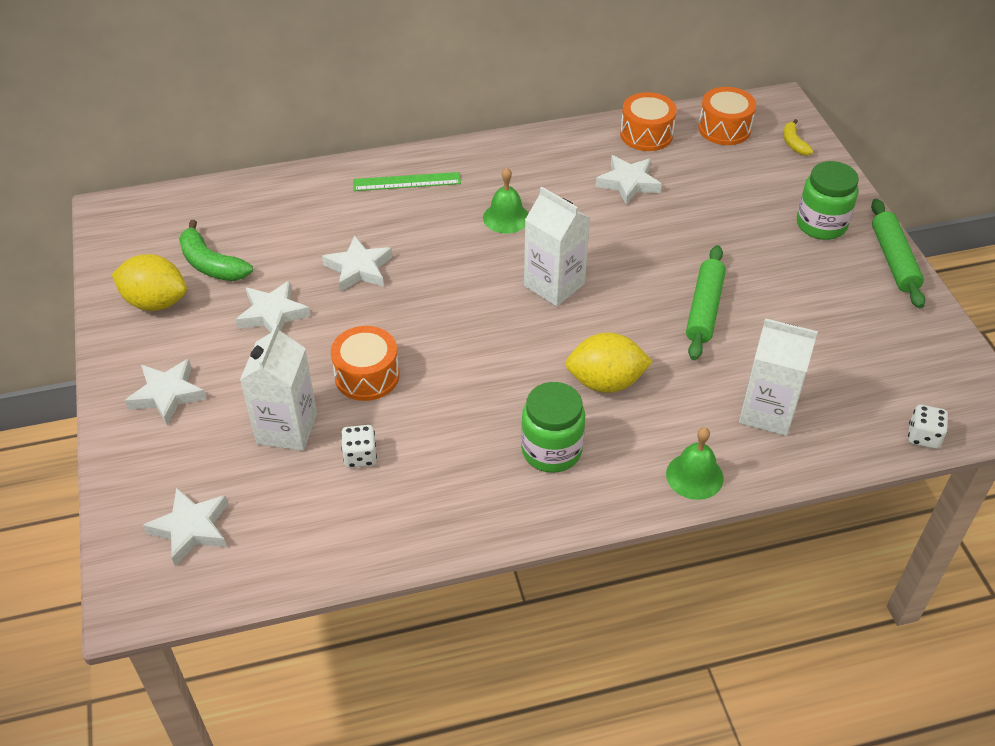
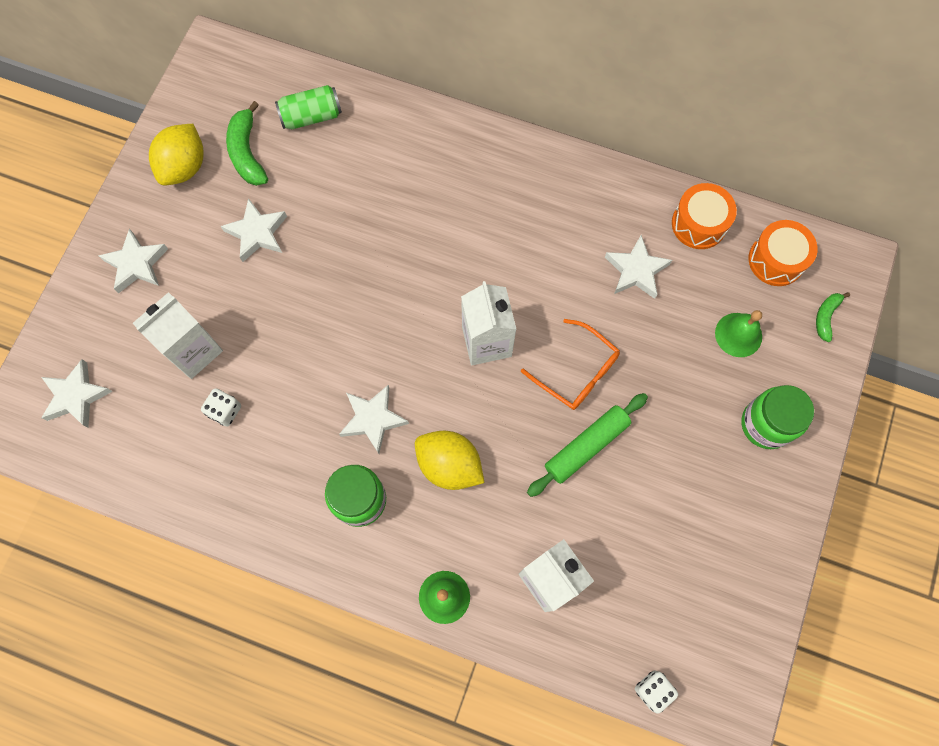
camera: 35 degrees right, 25 degrees up
(155, 302) = (184, 167): yellow lemon -> yellow lemon turned 60 degrees clockwise
(251, 214) = (311, 116): none -> green can
(359, 268) = (350, 227): white star -> white star (373, 419)
(367, 376) = (281, 339): orange drum -> none
(407, 182) = (454, 155): green ruler -> none
(506, 217) = (504, 245): green bell -> green bell (738, 334)
(647, 266) = (577, 372): none -> orange glasses
(794, 143) = (826, 317): yellow banana -> green banana
(894, 260) = (796, 504): green rolling pin -> none

